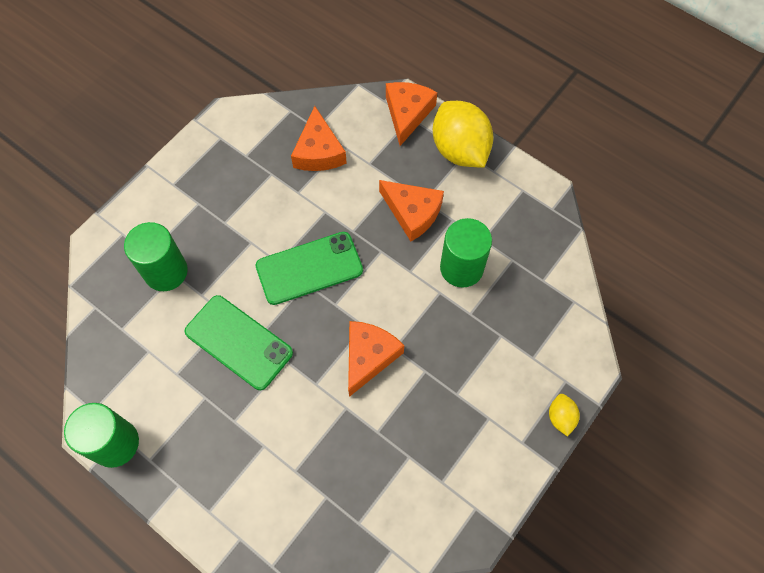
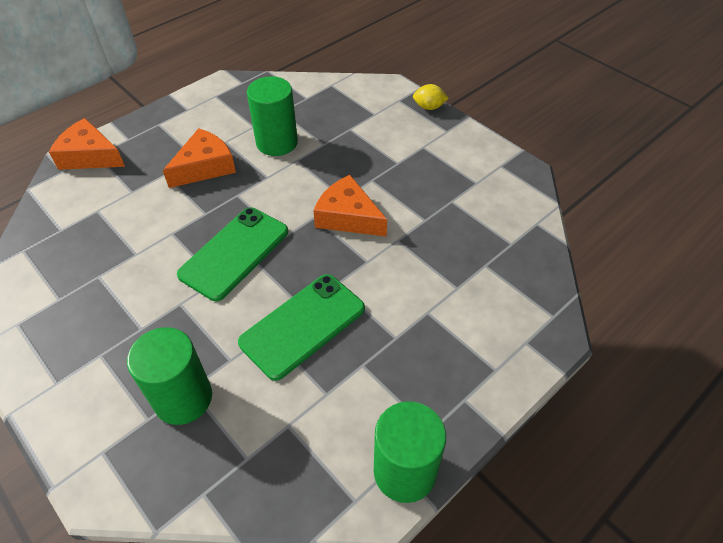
camera: 80 degrees left, 15 degrees down
(309, 268) = (234, 253): green phone -> green phone turned 45 degrees clockwise
(318, 151) = (93, 230): orange cheese -> none
(460, 150) = (153, 126): yellow lemon -> none

